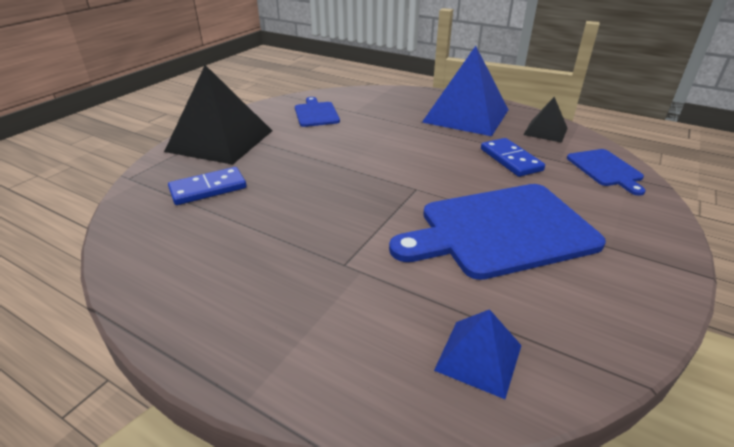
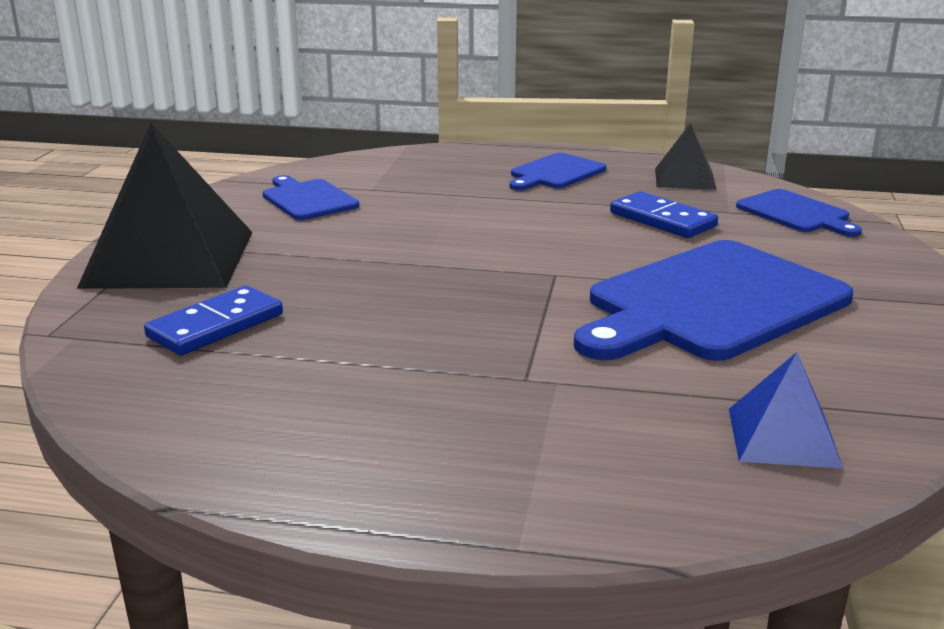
camera: 20 degrees left, 10 degrees down
(466, 115) = (555, 173): blue pyramid -> blue cutting board

